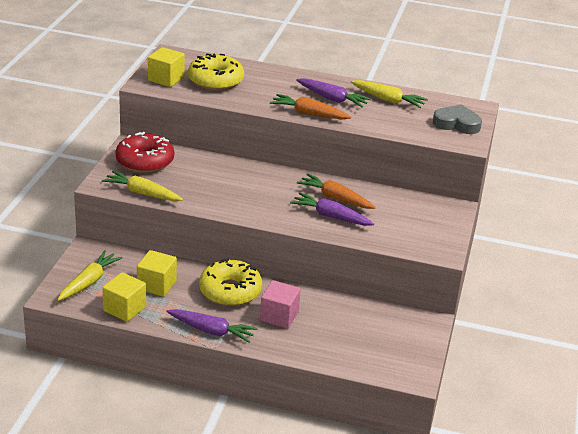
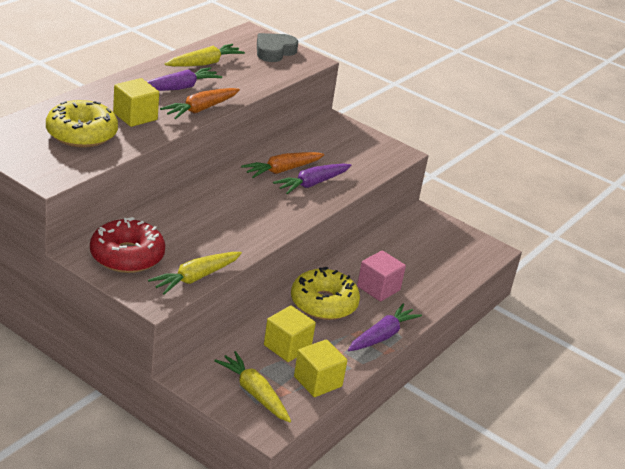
camera: 70 degrees left, 0 degrees up
(166, 79) = (48, 161): yellow cube -> yellow cube (135, 116)

